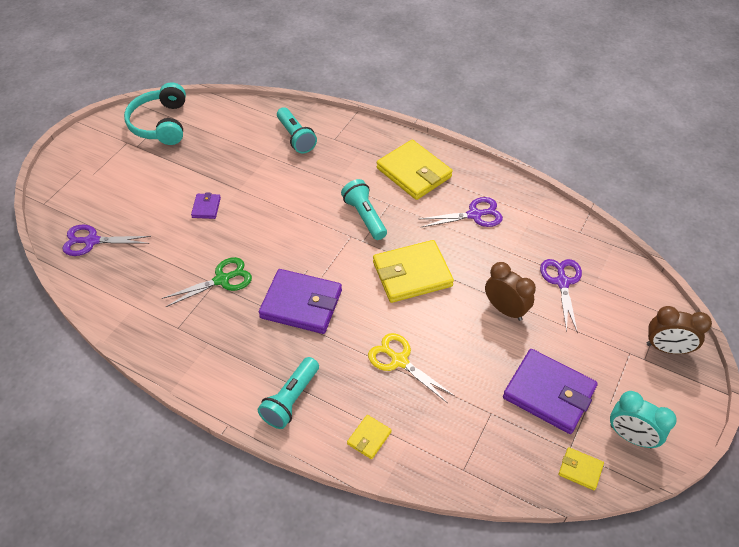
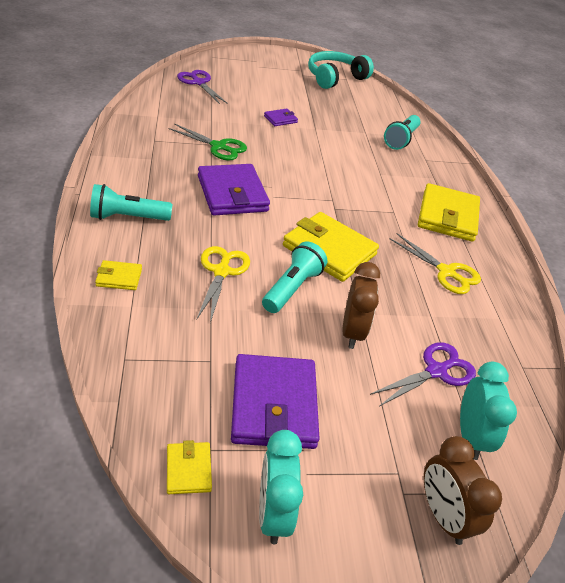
camera: 50 degrees right, 10 degrees down
(365, 216) = (363, 201): turquoise flashlight -> turquoise flashlight (292, 288)
(474, 215) = (446, 272): purple scissors -> yellow scissors
(620, 298) = (470, 436): none -> turquoise clock

